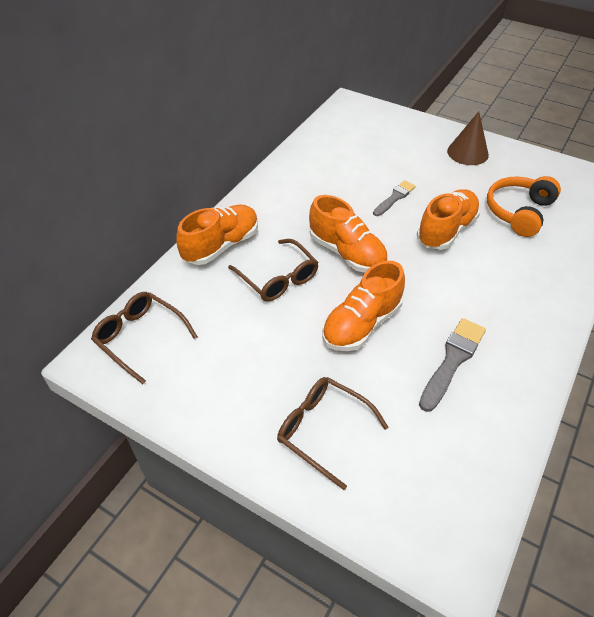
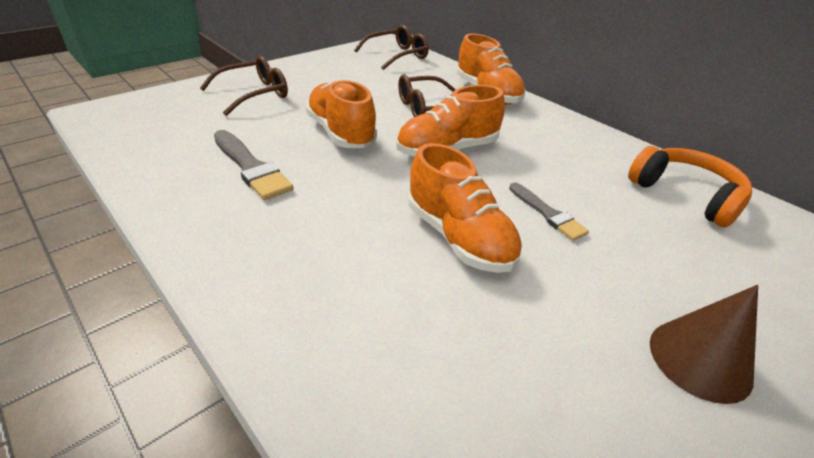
camera: 105 degrees right, 10 degrees down
(519, 212) = (479, 353): orange headphones -> orange headphones (685, 195)

